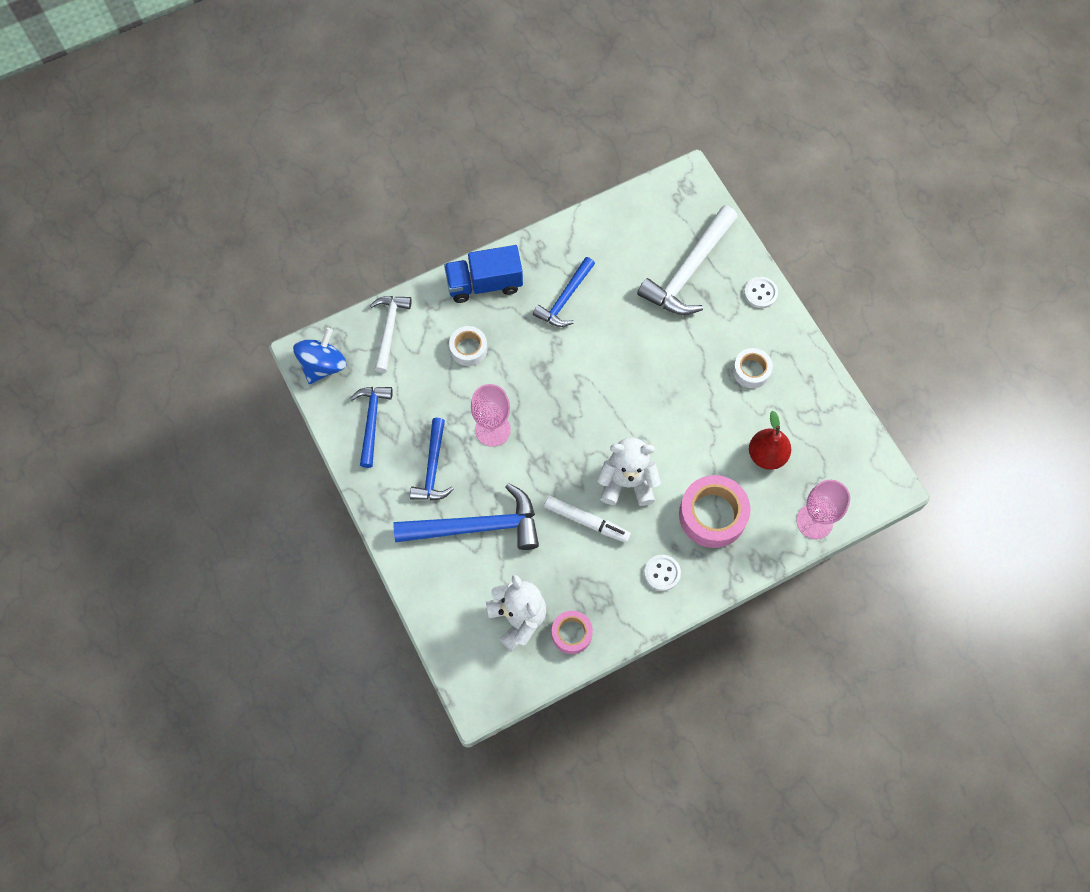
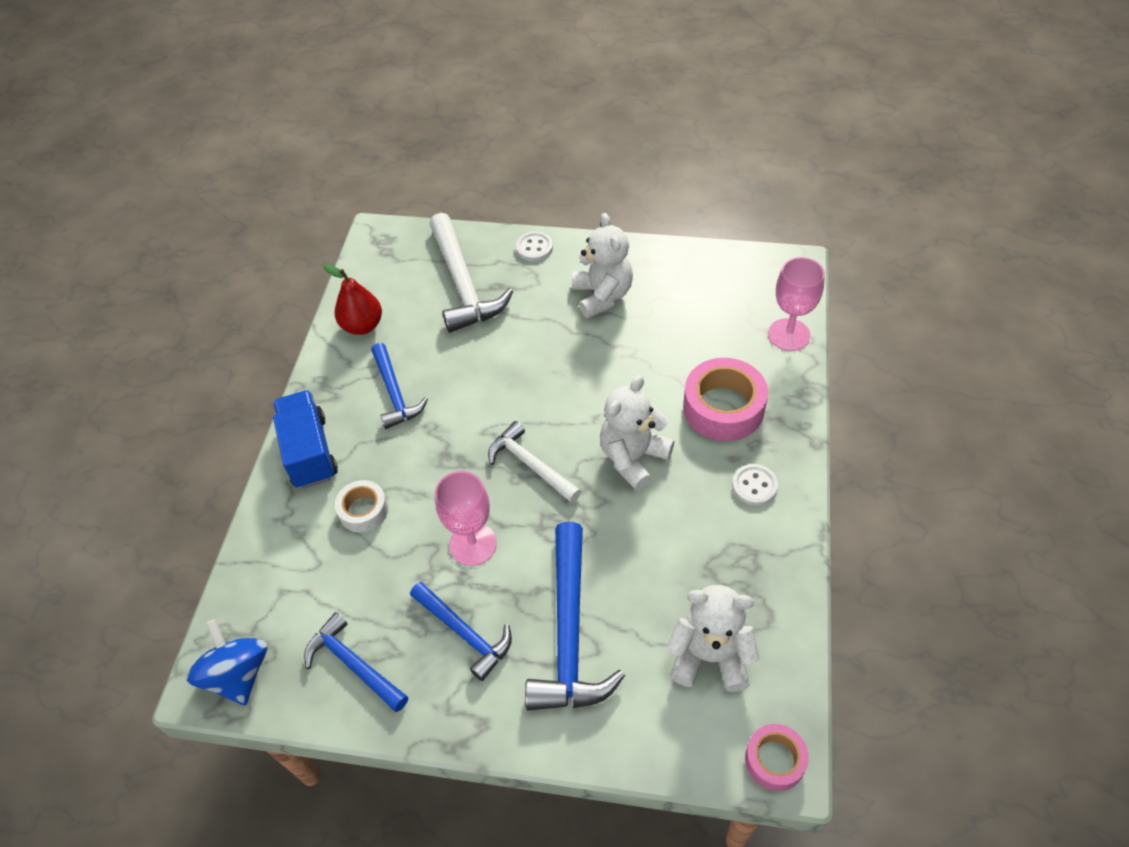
camera: 50 degrees left, 15 degrees down
(389, 330) = (267, 575): white hammer -> white hammer (531, 465)
(476, 526) = (569, 632): blue hammer -> blue hammer turned 150 degrees clockwise
(484, 284) = (309, 452): blue truck -> blue truck turned 135 degrees clockwise
(571, 634) = (765, 612): pink tape -> pink tape (774, 760)
(586, 521) = (647, 519): white marker -> none
(751, 371) = (602, 296): white tape -> white teddy bear
(767, 455) = (695, 332): red pear -> red pear (362, 326)

